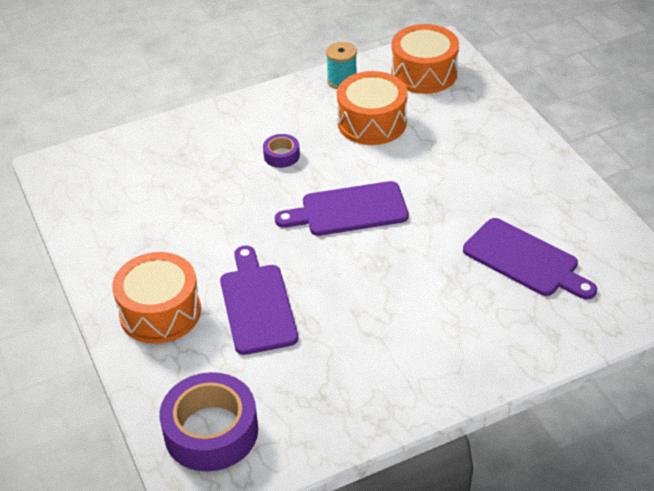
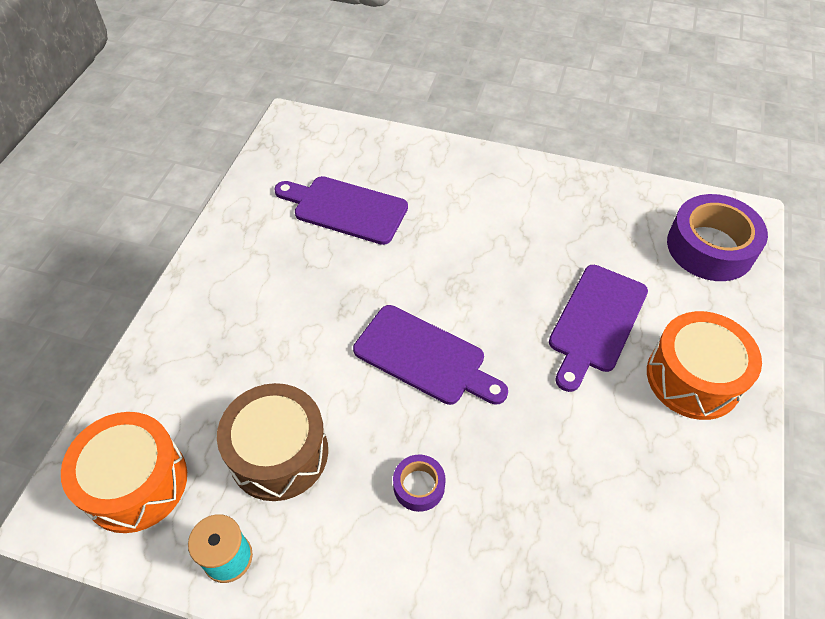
camera: 140 degrees left, 10 degrees up
(372, 122) = (279, 453): orange drum -> brown drum
(525, 260) = (345, 209): purple cutting board -> purple cutting board turned 60 degrees counterclockwise

